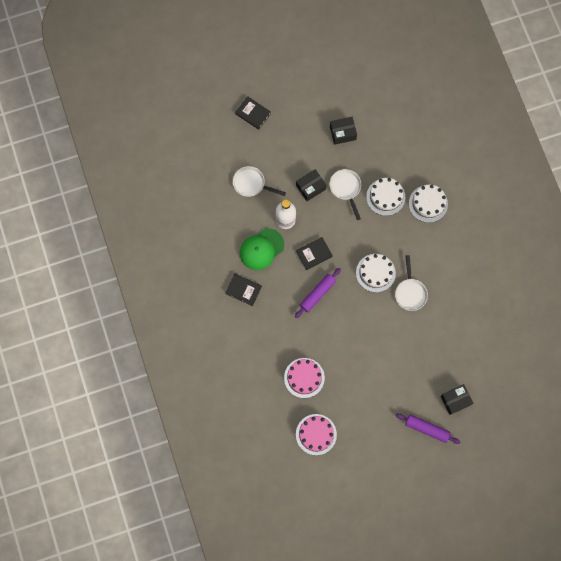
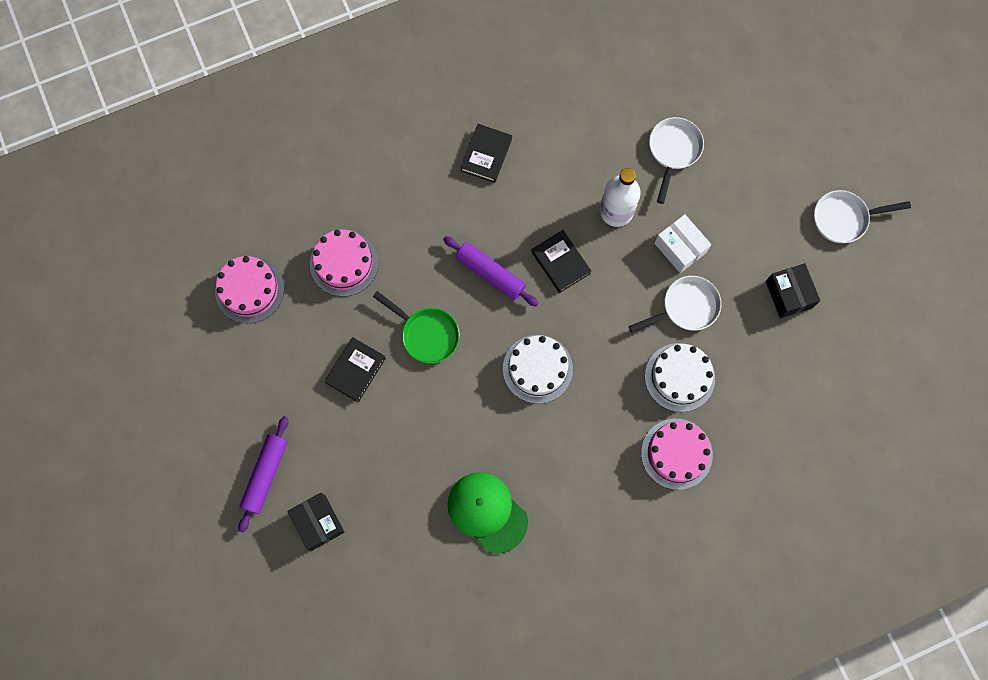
camera: 85 degrees right, 0 degrees up
(253, 114) = (800, 142): black book -> black book (356, 370)
(261, 249) = (560, 177): green cap -> green cap (487, 512)
(310, 187) = (680, 248): black box -> white box
(351, 333) = (427, 334): none -> green pan
(410, 292) = (507, 431): white pan -> white pan (844, 219)
(428, 203) = (676, 454): white cake -> pink cake

